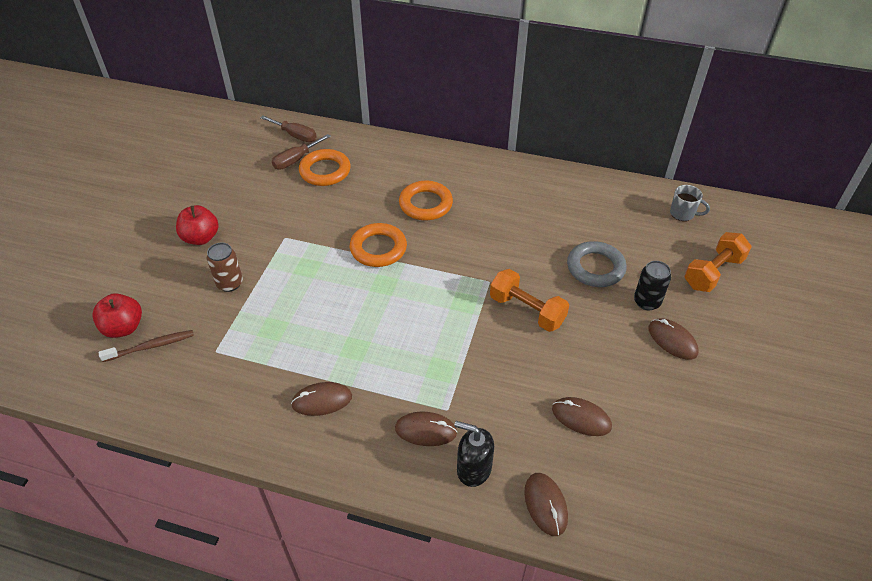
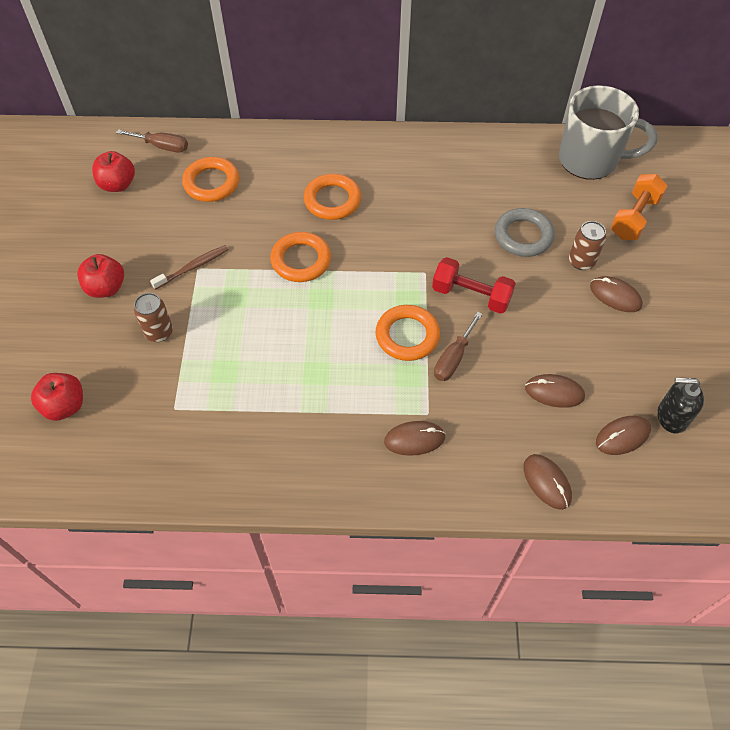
camera: 15 degrees left, 10 degrees up
(151, 346) = (103, 419): brown toothbrush -> brown toothbrush (193, 267)
(246, 158) = (118, 185): none -> red apple
(296, 160) = (174, 176): brown screwdriver -> brown screwdriver (453, 358)
(322, 400) = (303, 434): brown mouse -> brown mouse (622, 436)
(452, 334) = (407, 336): none -> orange ring
(473, 469) = (471, 465): black soap dispenser -> black soap dispenser (671, 417)
(527, 310) = (471, 295): orange dumbbell -> red dumbbell
(647, 302) = (581, 261): black can -> brown can
(683, 214) = (590, 160): grey mug -> grey mug, size x2.40

